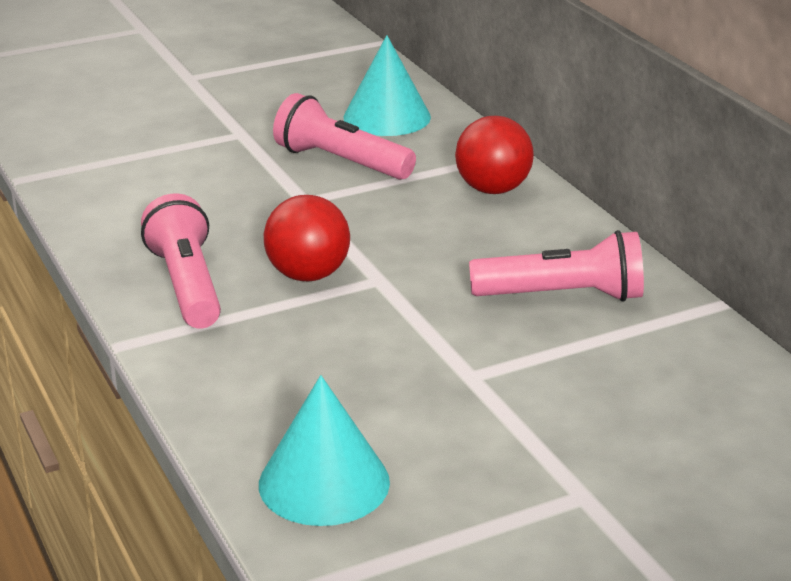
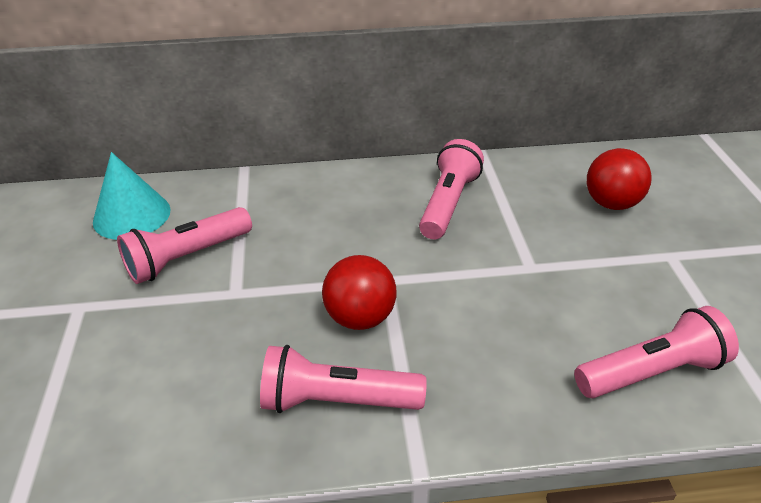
camera: 70 degrees left, 10 degrees up
(324, 482) = (651, 372): turquoise cone -> pink flashlight
(493, 189) = (290, 194): red ball -> red ball (611, 203)

